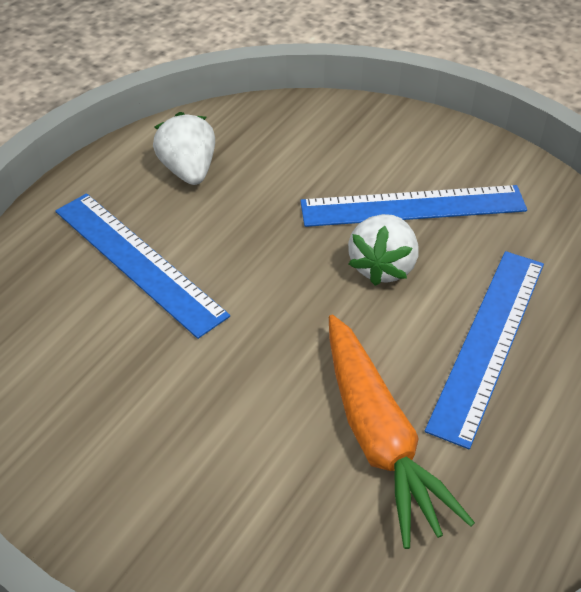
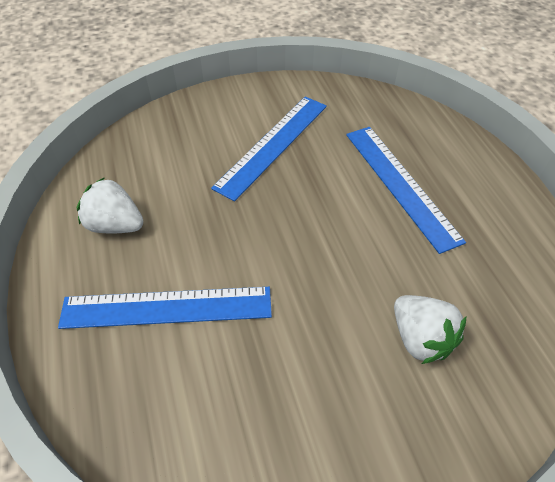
camera: 50 degrees left, 5 degrees up
(378, 437) = (426, 277): orange carrot -> none
(382, 267) = (304, 189): white strawberry -> white strawberry (420, 338)

